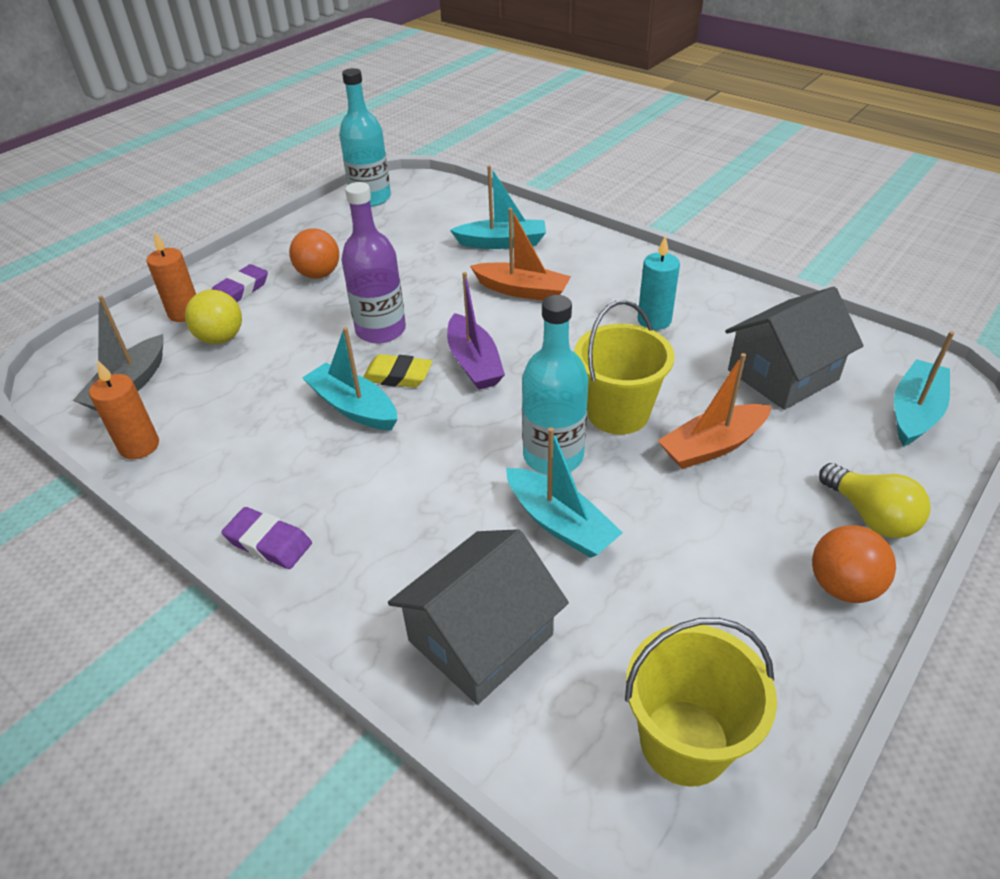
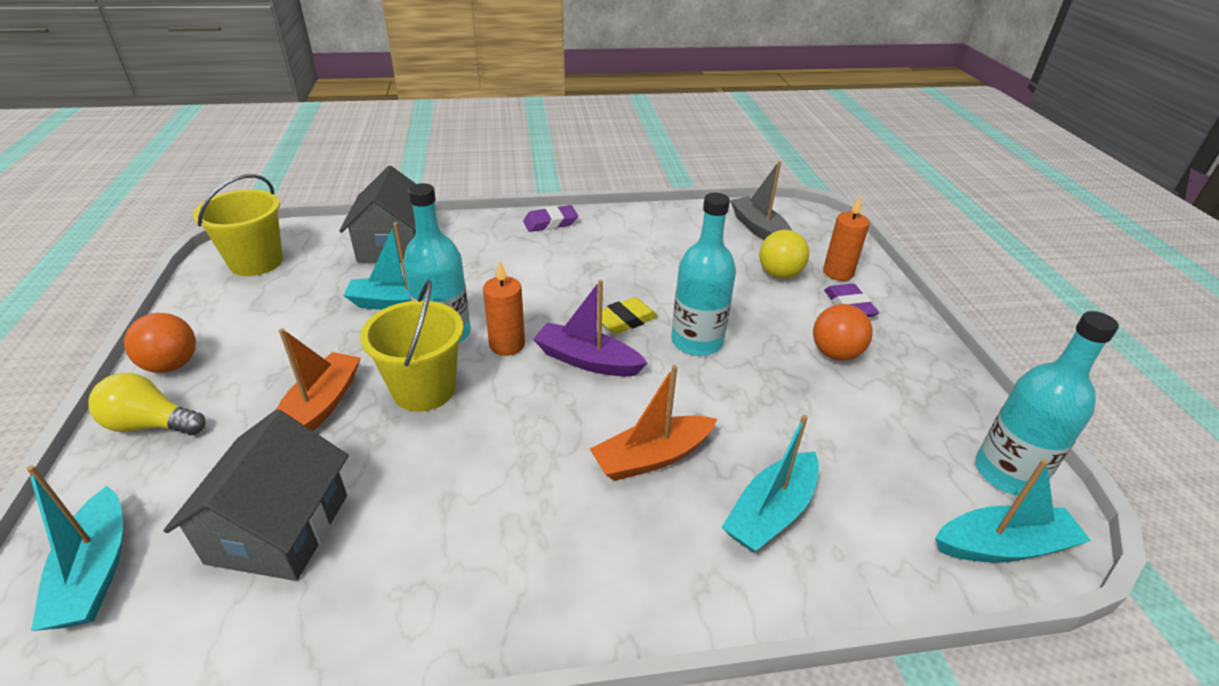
camera: 130 degrees right, 5 degrees down
(139, 446) = (689, 216): orange candle -> orange candle (507, 345)
(353, 407) = (618, 288): turquoise boat -> turquoise boat (1003, 546)
(381, 330) = (697, 341): purple bottle -> turquoise bottle
(654, 320) = (475, 512): turquoise candle -> none

